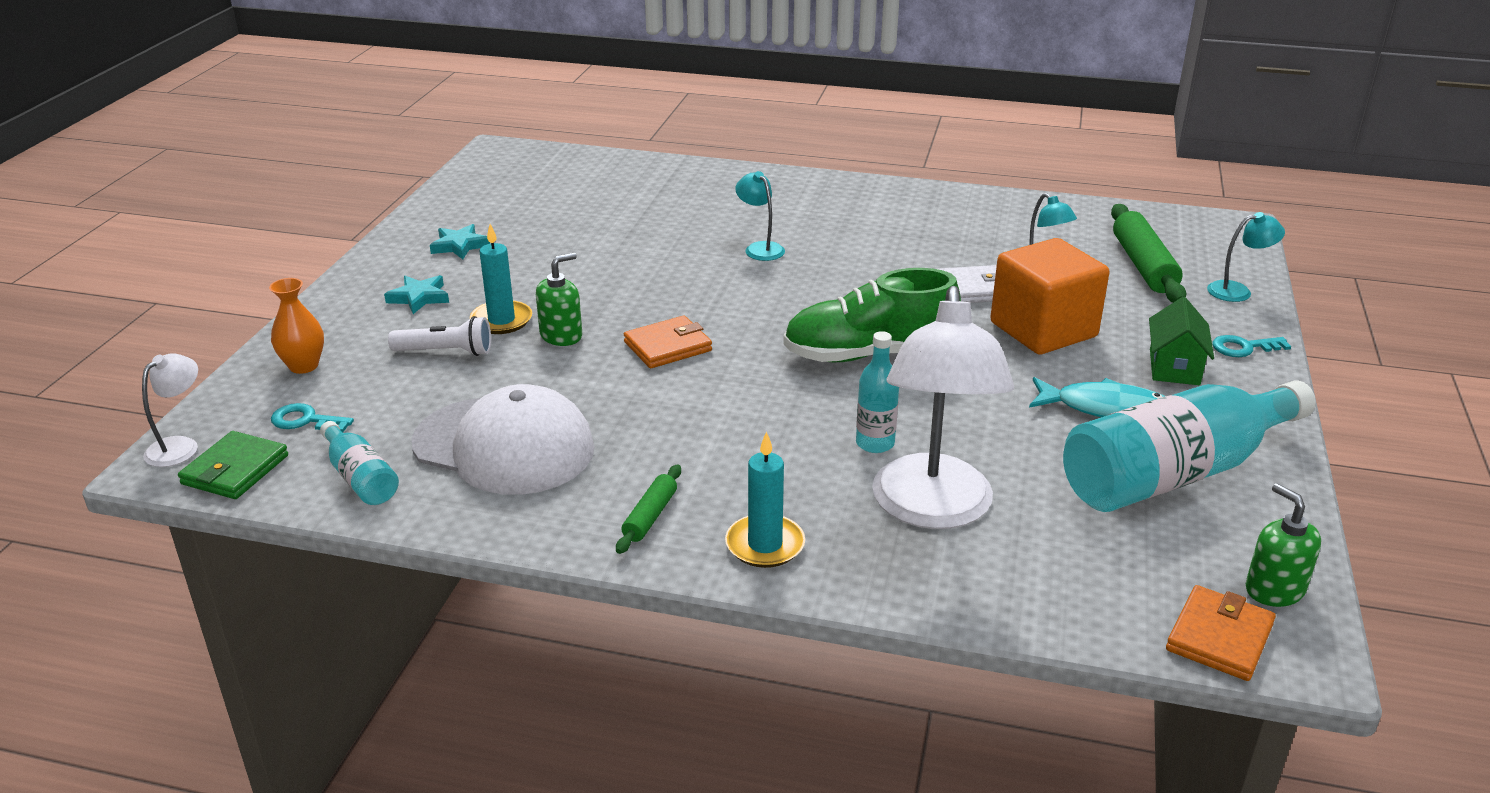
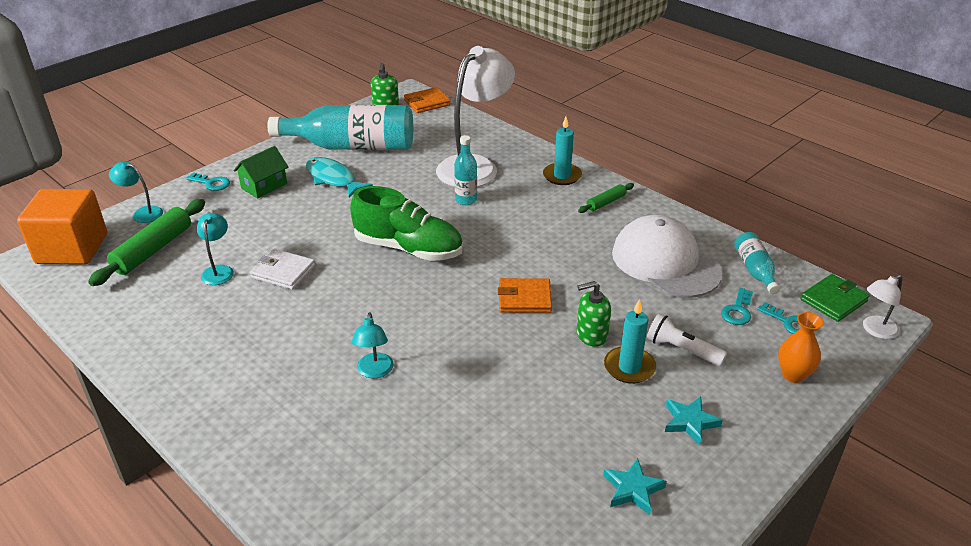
camera: 150 degrees left, 5 degrees up
(381, 414) = (737, 311): none -> turquoise key
(1043, 330) = (290, 229): orange cube -> orange cube (72, 249)

